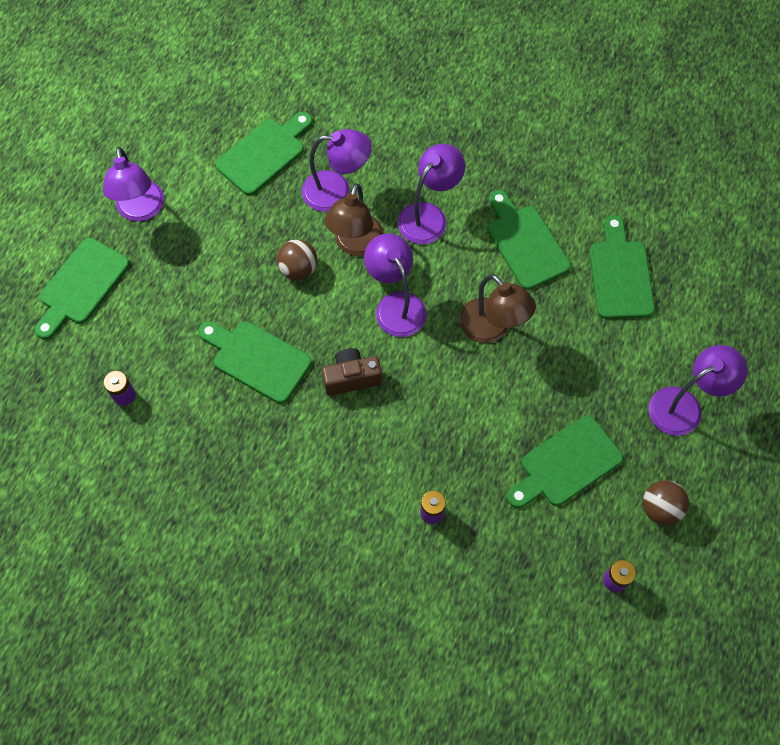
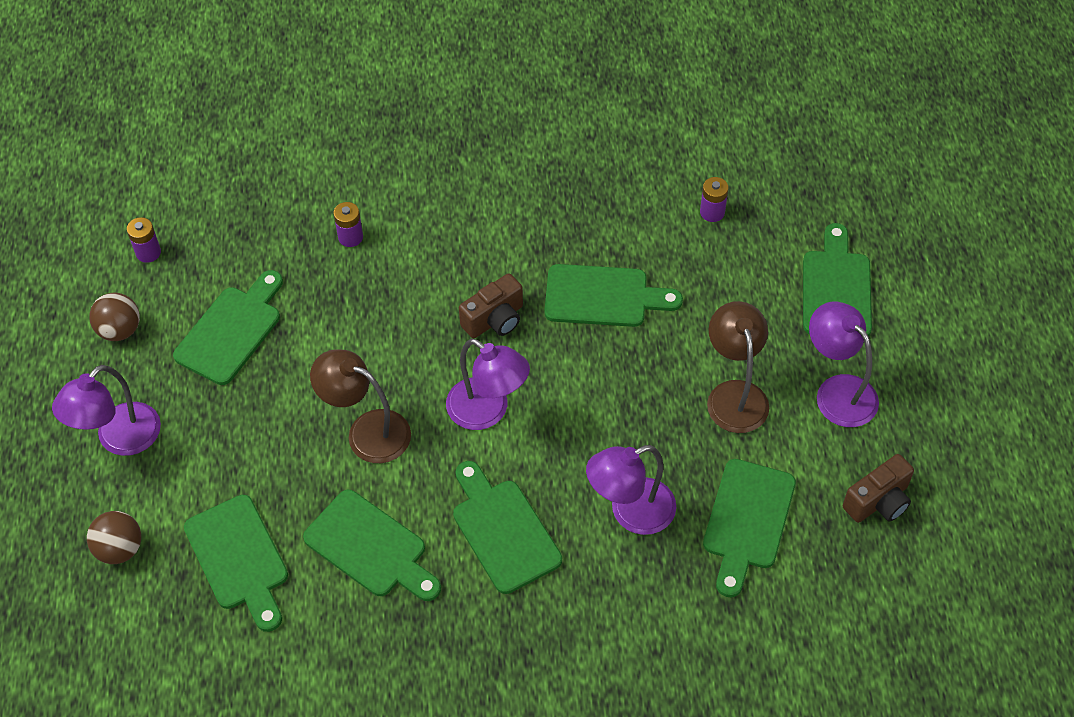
camera: 155 degrees right, 10 degrees down
(172, 129) = (878, 501): none -> brown camera
(298, 269) = (618, 403): brown ball -> brown ball (120, 549)
(355, 244) = (570, 458): brown lamp -> brown lamp (734, 394)
(428, 216) = (503, 530): purple lamp -> green cutting board

